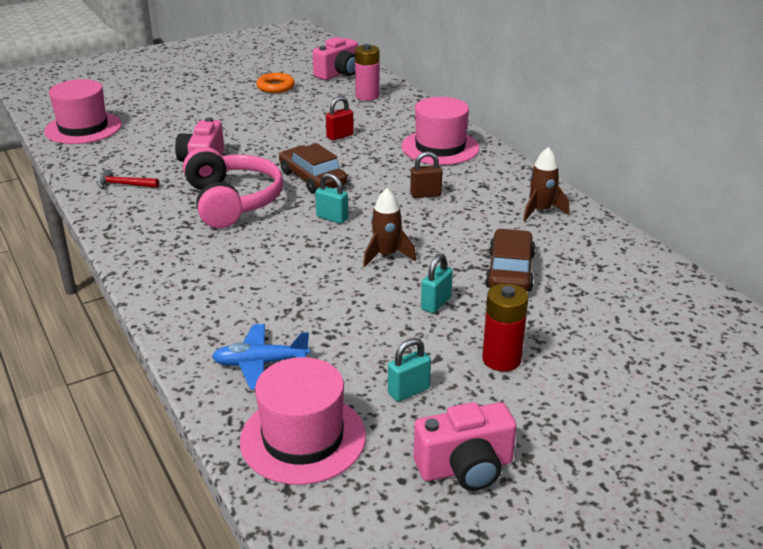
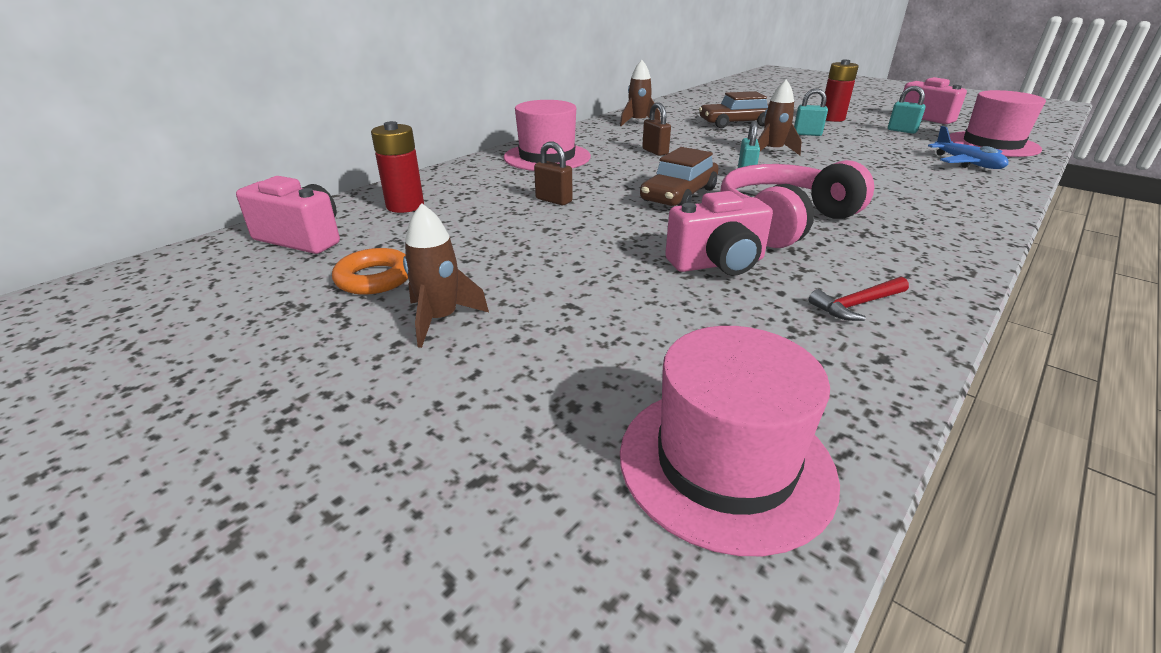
camera: 110 degrees left, 0 degrees up
(124, 184) = (856, 305): red hammer -> red hammer turned 75 degrees clockwise
(223, 96) = (440, 319): none -> brown rocket
(340, 136) = (553, 200): red padlock -> brown padlock
(367, 96) = (405, 206): pink battery -> red battery

